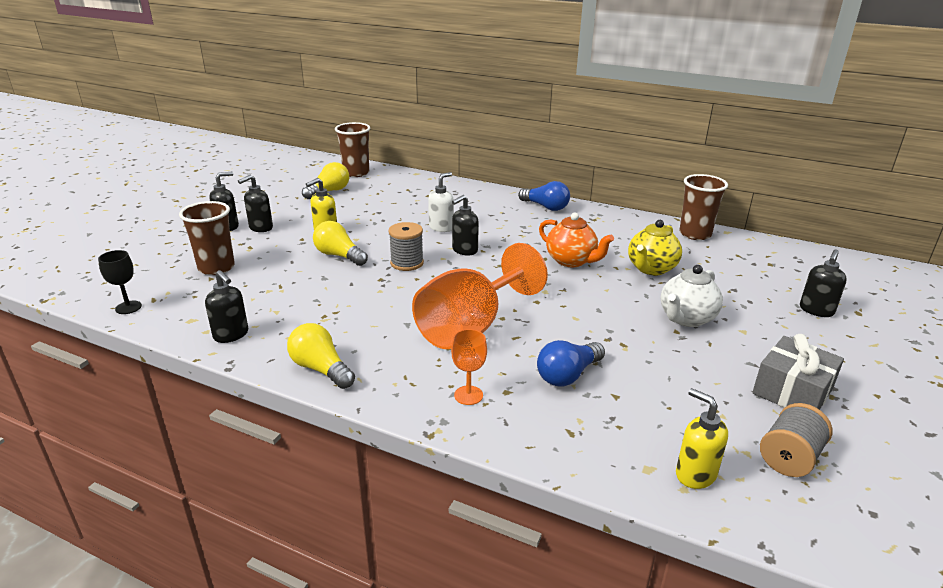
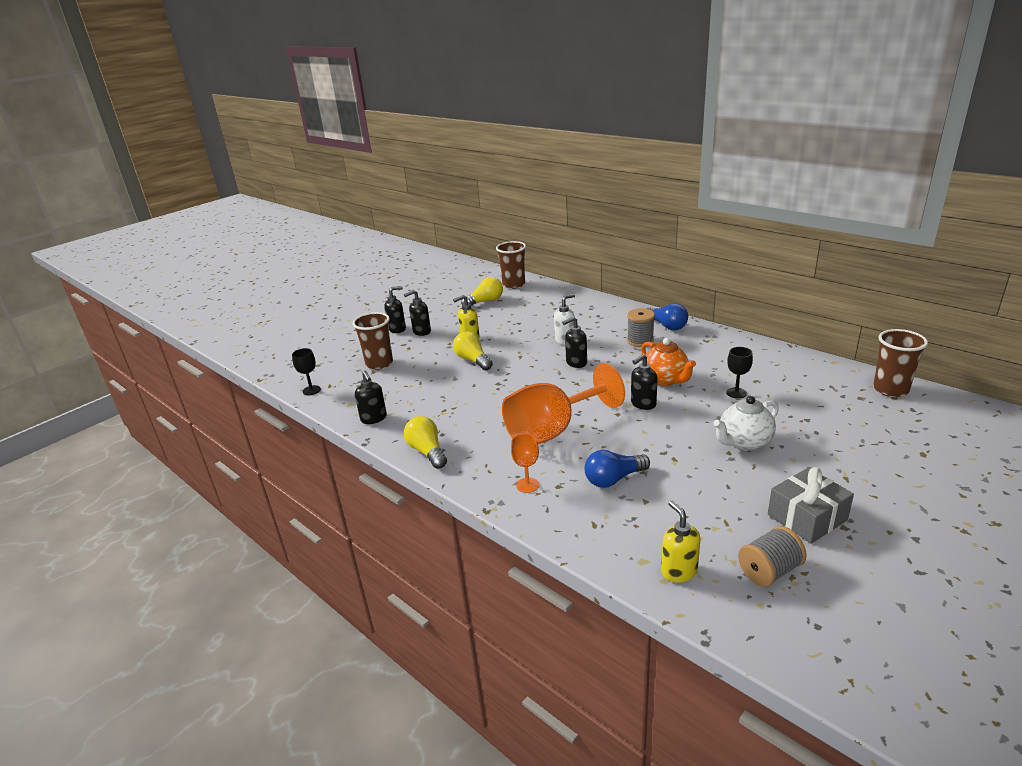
camera: 20 degrees right, 0 degrees up
(407, 263) = (524, 371): grey spool -> grey spool (640, 341)
(651, 269) = (736, 393): yellow teapot -> black goblet
(695, 234) = (799, 362): brown cup -> brown cup (890, 389)
(816, 310) = (879, 447): black soap dispenser -> black soap dispenser (643, 404)

